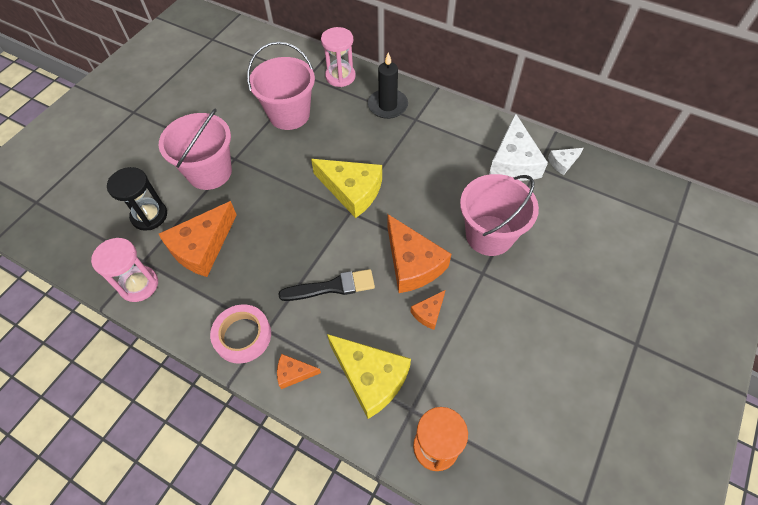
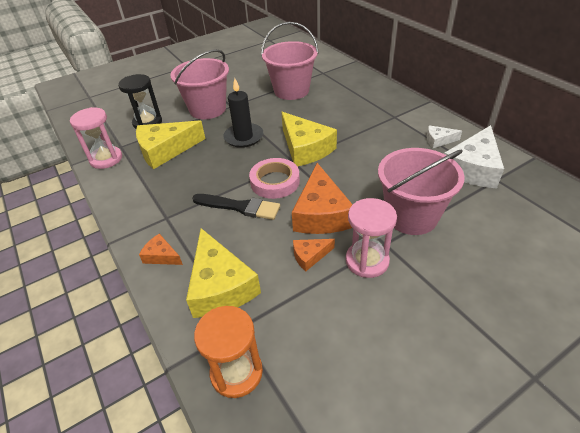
camera: 30 degrees right, 15 degrees down
(202, 247) = (165, 150): orange cheese -> yellow cheese
(242, 335) = (146, 215): pink tape -> pink tape (275, 182)
(340, 76) = (348, 77): pink hourglass -> pink hourglass (367, 261)
(387, 106) = (375, 103): black candle -> black candle (243, 137)
(562, 163) = (528, 183): white cheese -> white cheese (438, 140)

